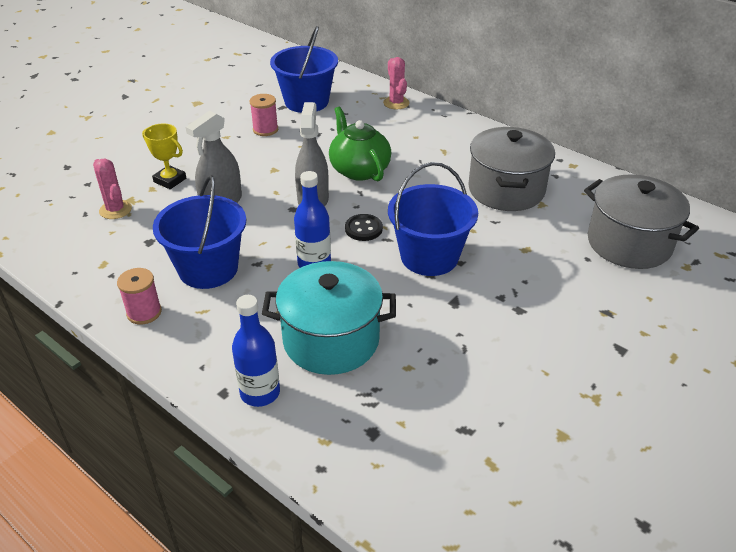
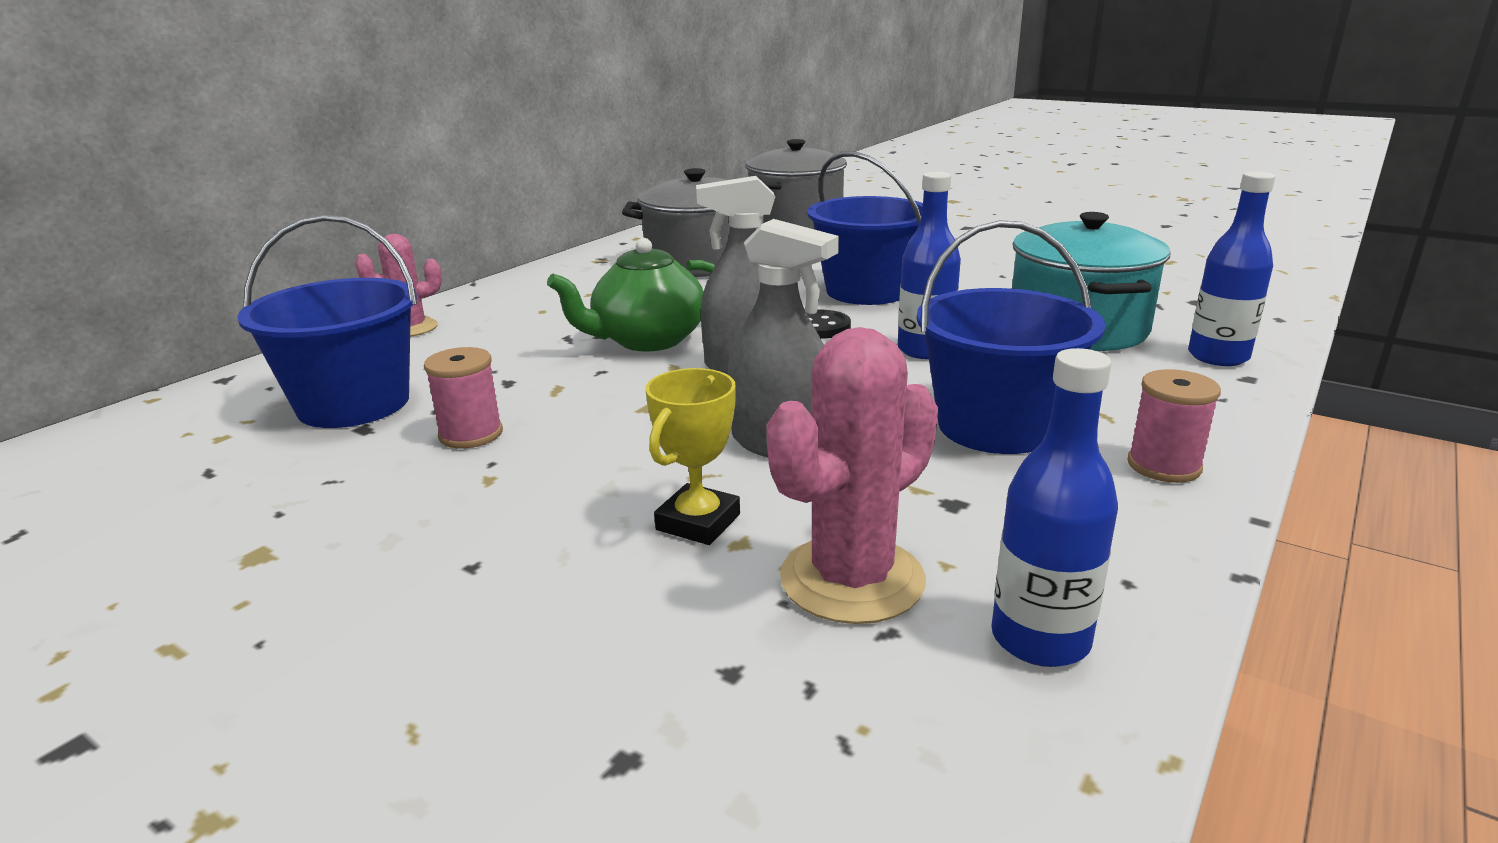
camera: 95 degrees left, 15 degrees down
(60, 243) = (1040, 639): none -> blue bottle
(115, 210) = (852, 579): pink cactus -> pink cactus, size x1.59

